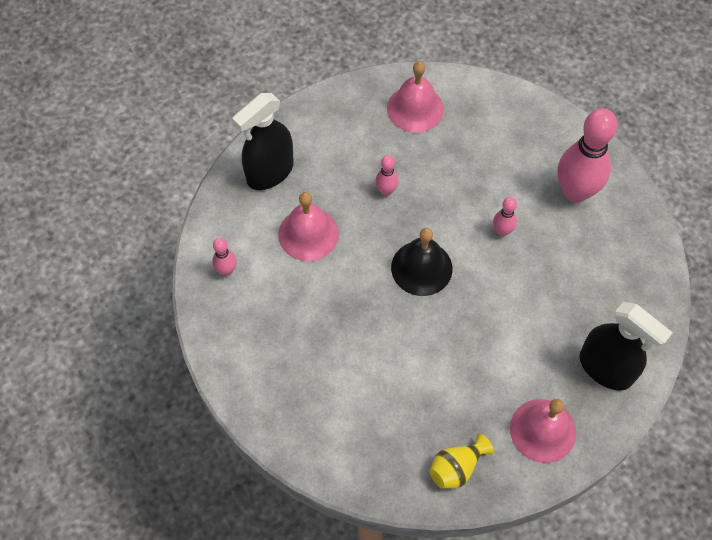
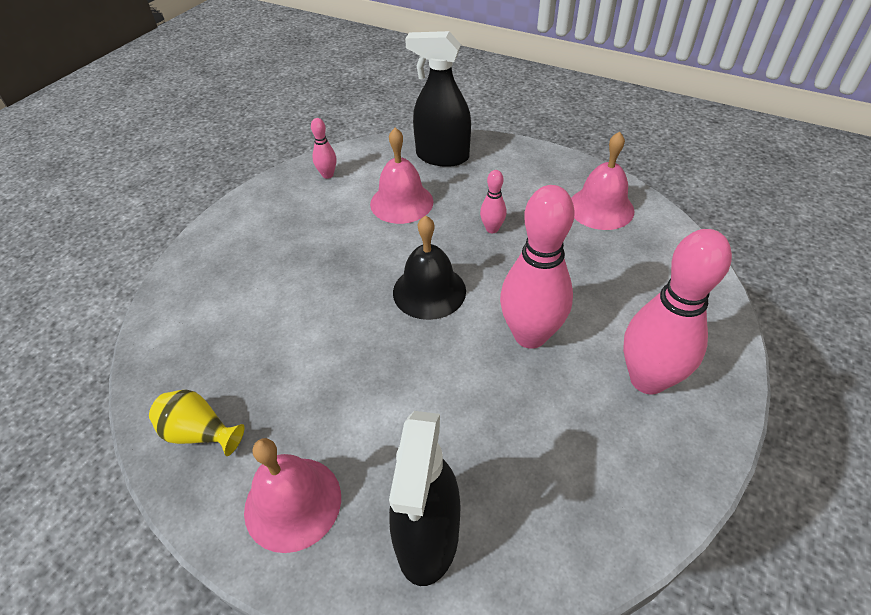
camera: 60 degrees right, 15 degrees down
(502, 231) = (530, 335): pink bowling pin -> pink bowling pin, size x2.19

